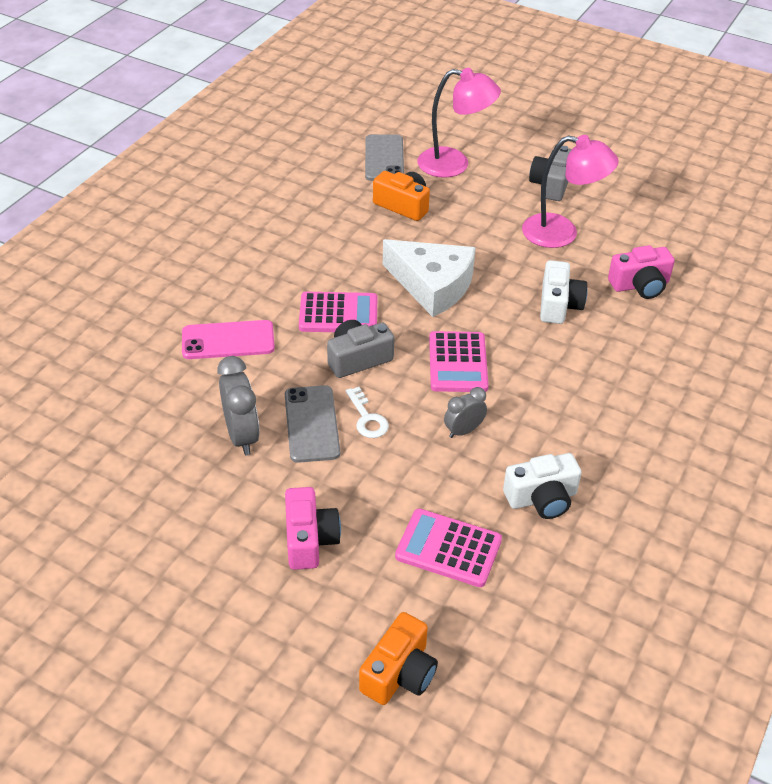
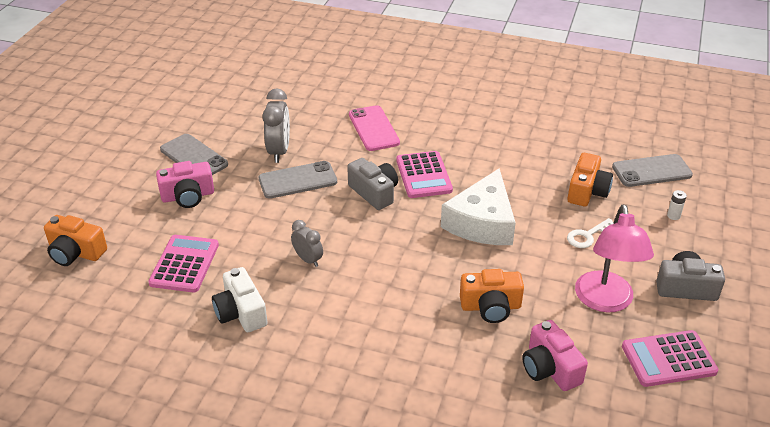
camera: 80 degrees right, 5 degrees down
(220, 529) = (194, 157): none -> grey phone
(242, 436) = (279, 151): grey clock -> grey clock turned 60 degrees counterclockwise
(367, 418) = (310, 206): white key -> white key (587, 236)
(454, 164) = (673, 216): pink lamp -> white battery
(458, 363) = (387, 248): pink calculator -> pink calculator (668, 359)
(558, 305) = (490, 307): white camera -> orange camera

